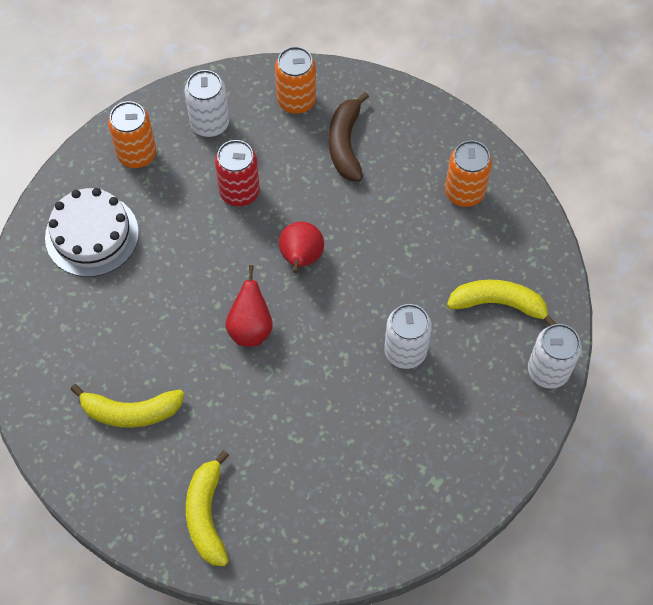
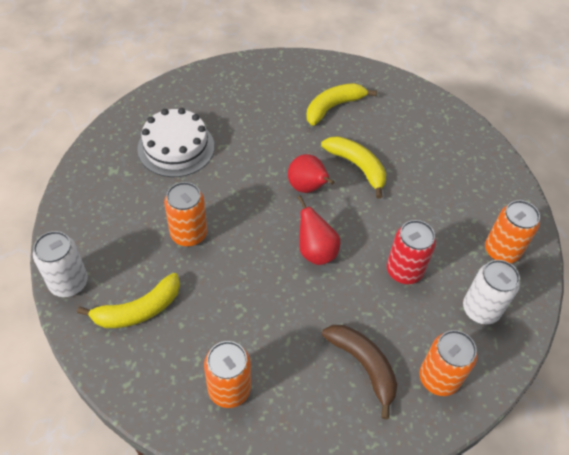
camera: 140 degrees right, 10 degrees down
(92, 235) = (465, 181): white cake -> white cake (176, 147)
(206, 515) = (242, 86): yellow banana -> yellow banana (357, 167)
(405, 351) = (189, 234): white can -> orange can

